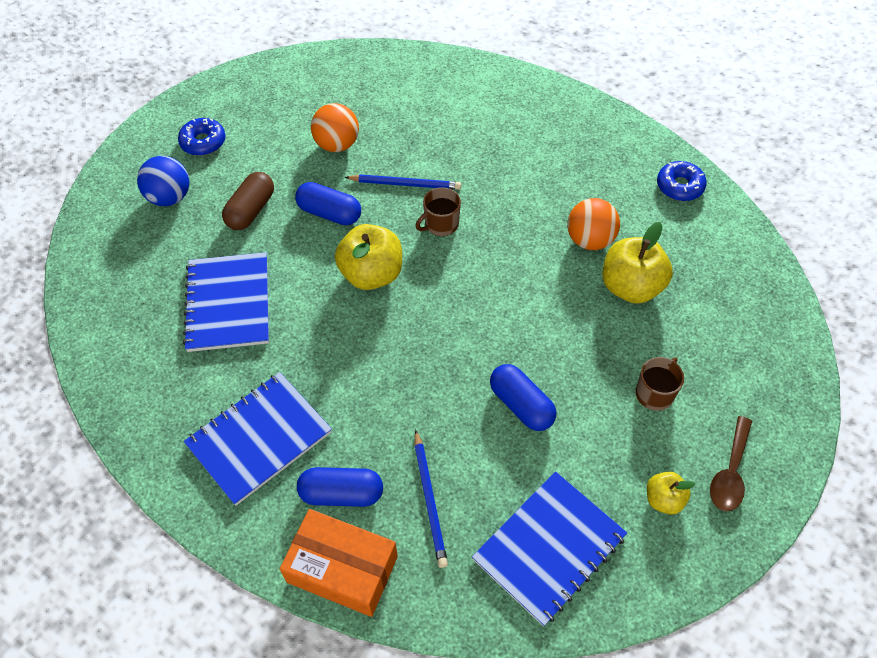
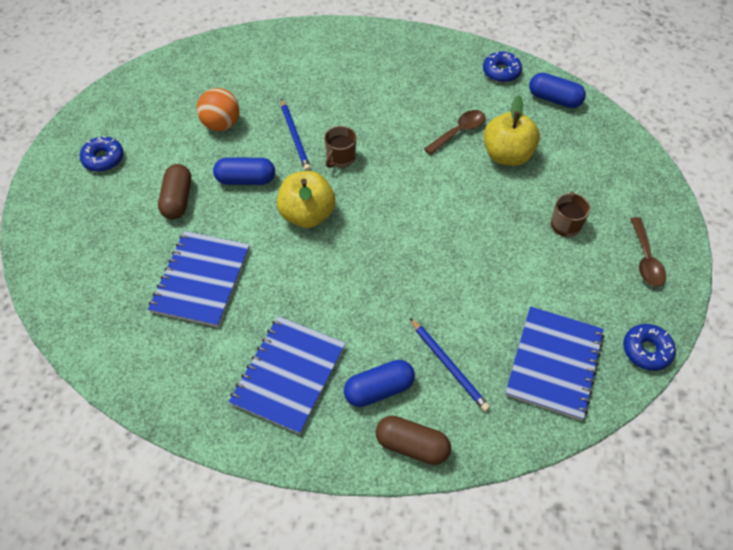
camera: 25 degrees left, 0 degrees up
(170, 197) = (99, 213): blue ball -> none
(228, 303) = (201, 279): blue notebook -> blue notebook turned 45 degrees clockwise
(342, 569) = (412, 445): orange box -> brown capsule
(405, 184) = (295, 137): blue pencil -> blue pencil turned 90 degrees clockwise
(521, 405) = (476, 269): blue capsule -> blue capsule (554, 99)
(589, 240) = (459, 132): orange ball -> brown spoon
(663, 499) = (612, 296): yellow apple -> none
(668, 580) = (646, 350): none -> blue donut

